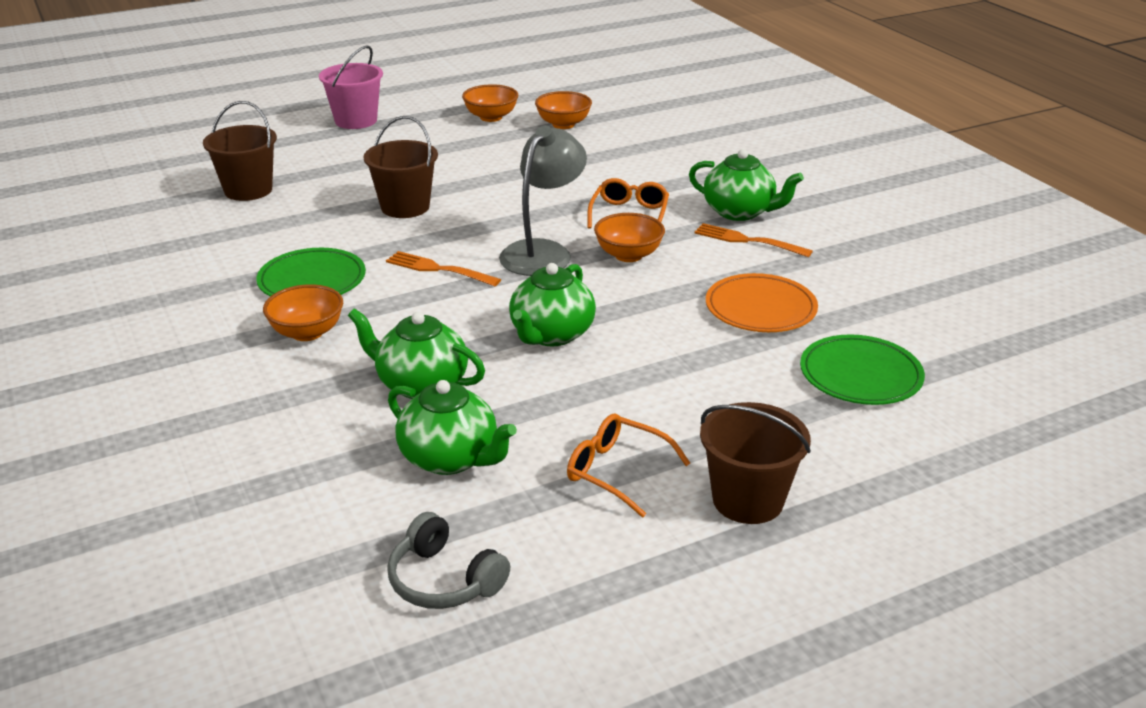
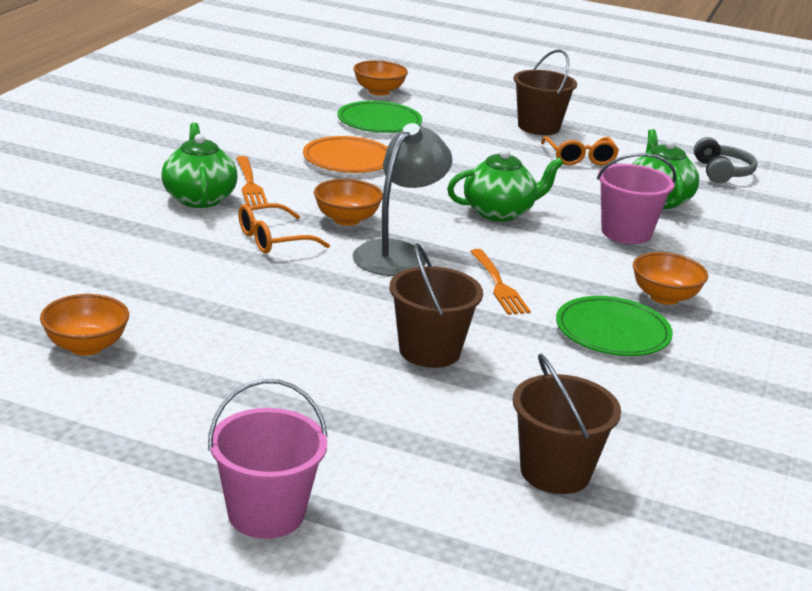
camera: 135 degrees left, 5 degrees down
(421, 384) = (626, 232): green teapot -> pink bucket
(491, 117) = (121, 406): orange bowl -> orange bowl (379, 91)
(543, 252) = (398, 253): grey lamp -> grey lamp turned 135 degrees clockwise

